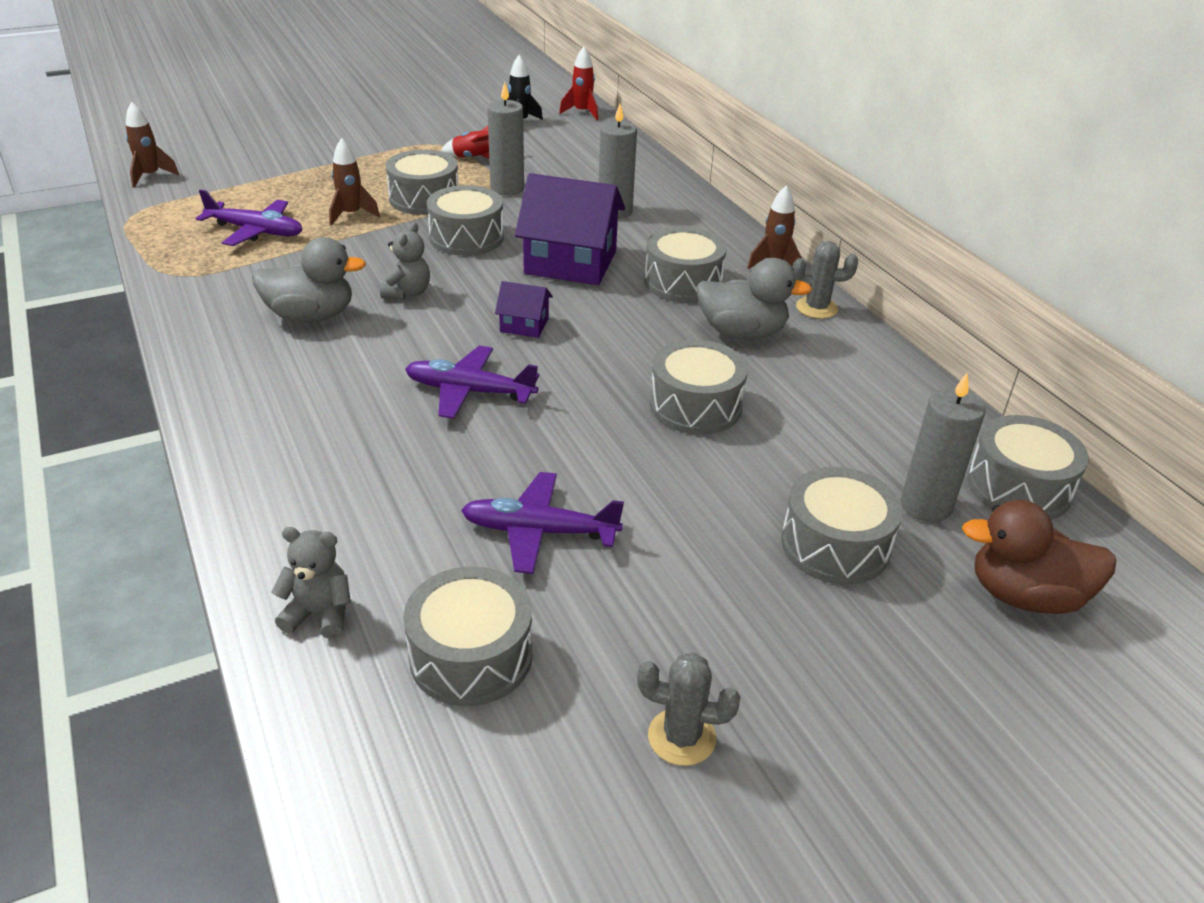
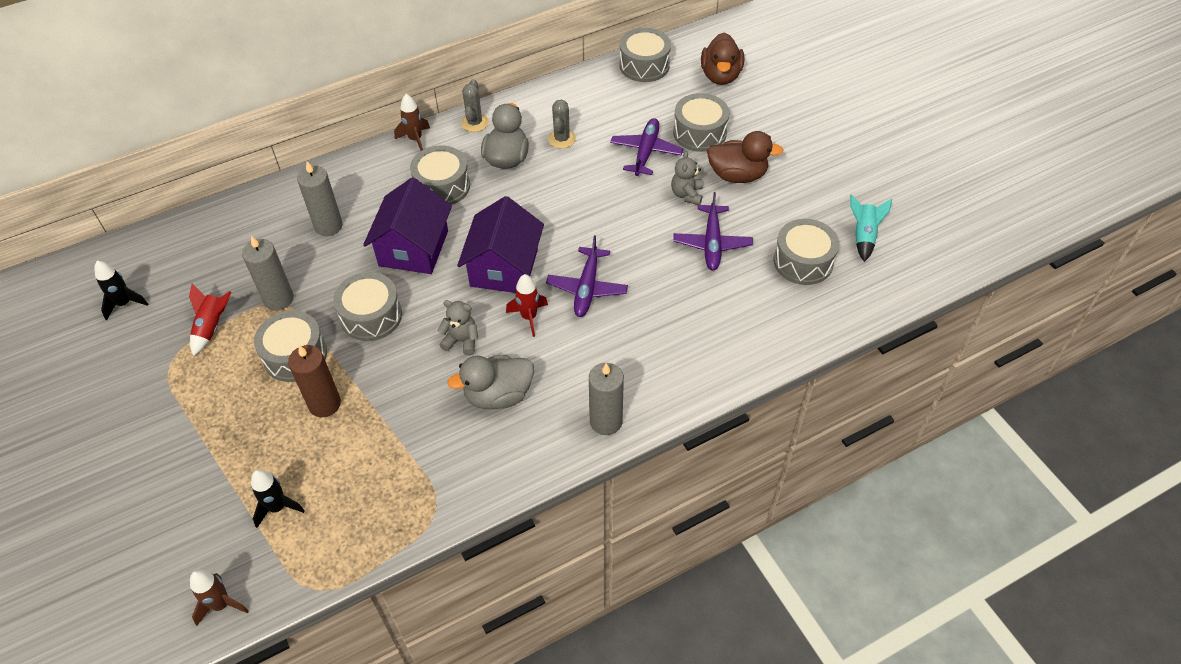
camera: 90 degrees left, 15 degrees up
(236, 196) = (278, 507): none -> black rocket
(255, 231) = (354, 471): purple plane -> purple plane (646, 152)
(311, 316) = (498, 395): grey duck -> grey duck turned 105 degrees counterclockwise
(320, 614) = (791, 325): grey teddy bear -> grey teddy bear (687, 194)
(351, 215) = (324, 404): brown rocket -> brown candle
(524, 325) = (504, 267): purple house -> purple house, size x2.10
(525, 778) = (863, 236): none -> turquoise rocket
(582, 112) = (108, 257): red rocket -> red rocket (529, 317)
(681, 737) = (829, 188): grey cactus -> grey cactus (562, 139)
(695, 406) = (589, 181): grey drum -> none
(717, 586) = (737, 175): none -> brown duck
(925, 506) = (664, 98): grey candle -> grey candle (606, 421)

